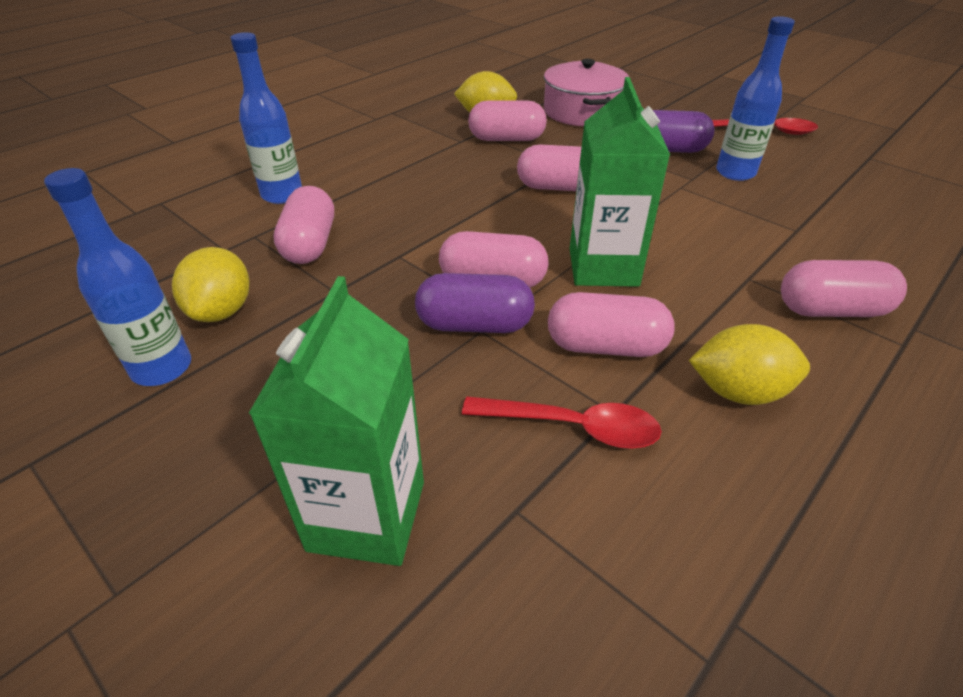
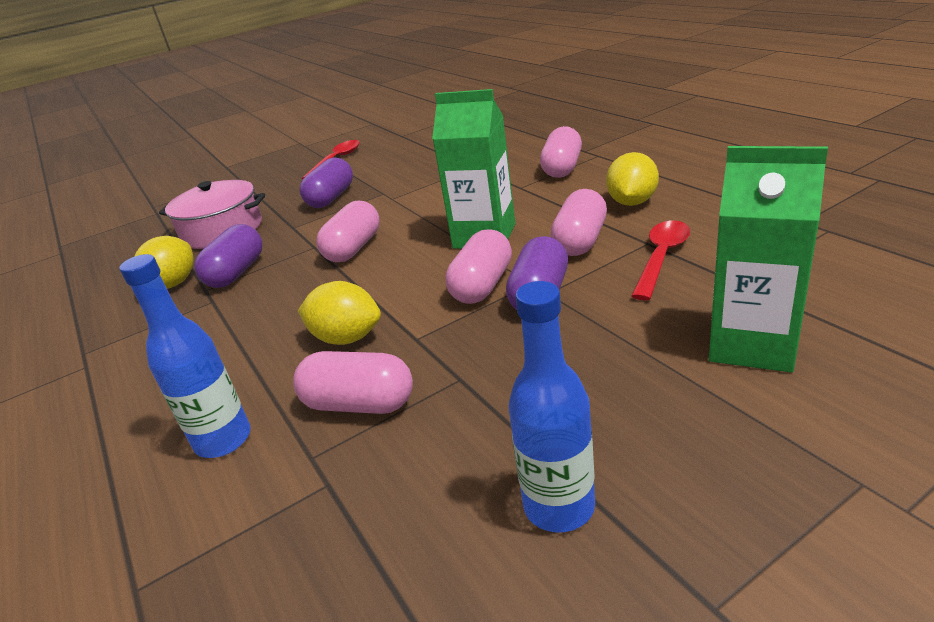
camera: 70 degrees left, 10 degrees down
(222, 311) = (463, 467): yellow lemon -> yellow lemon (347, 338)
(506, 139) = (236, 273): pink capsule -> purple capsule
(735, 173) = (387, 177): blue bottle -> none

